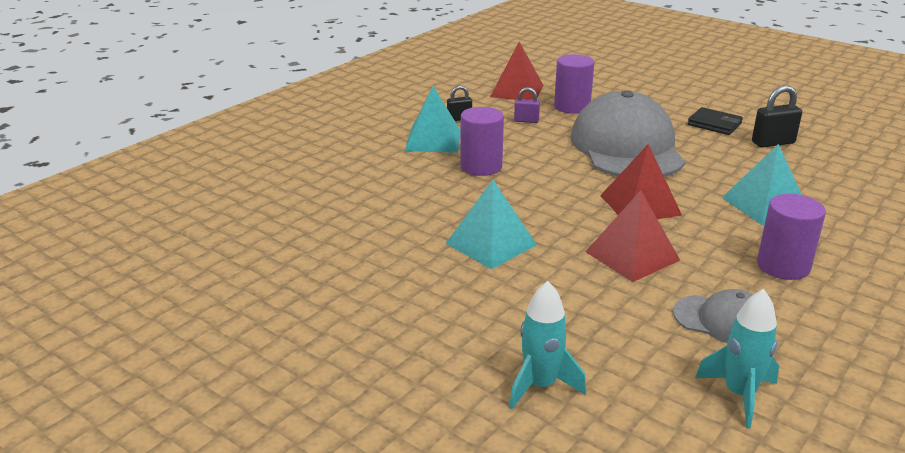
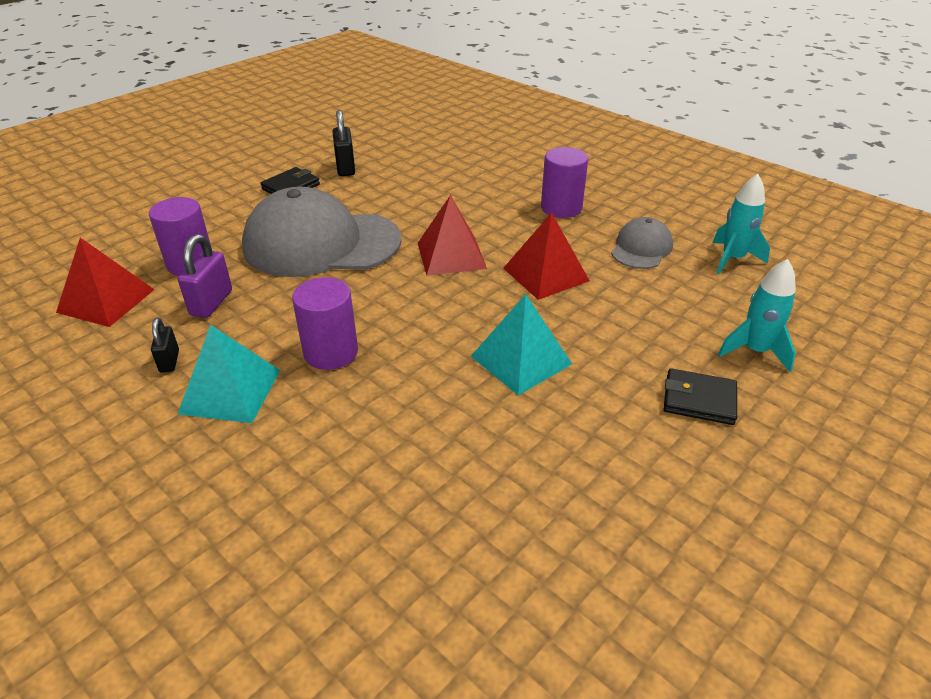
camera: 85 degrees left, 10 degrees up
(452, 337) = (699, 400): none -> black wallet
(526, 121) = (211, 303): purple padlock -> purple padlock, size x1.62
(765, 205) = (462, 195): turquoise pyramid -> none

